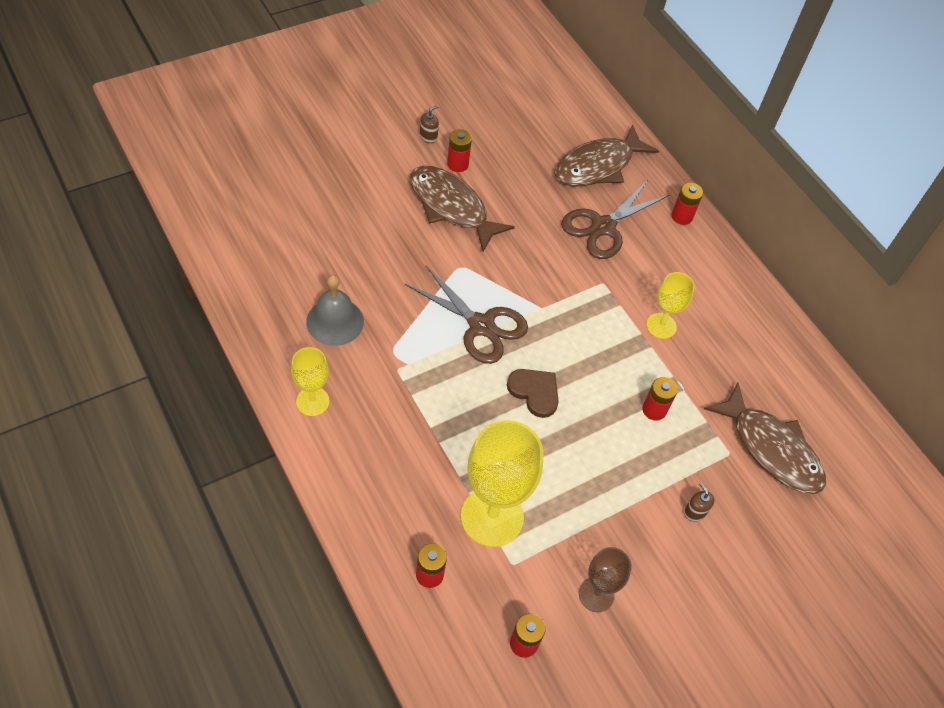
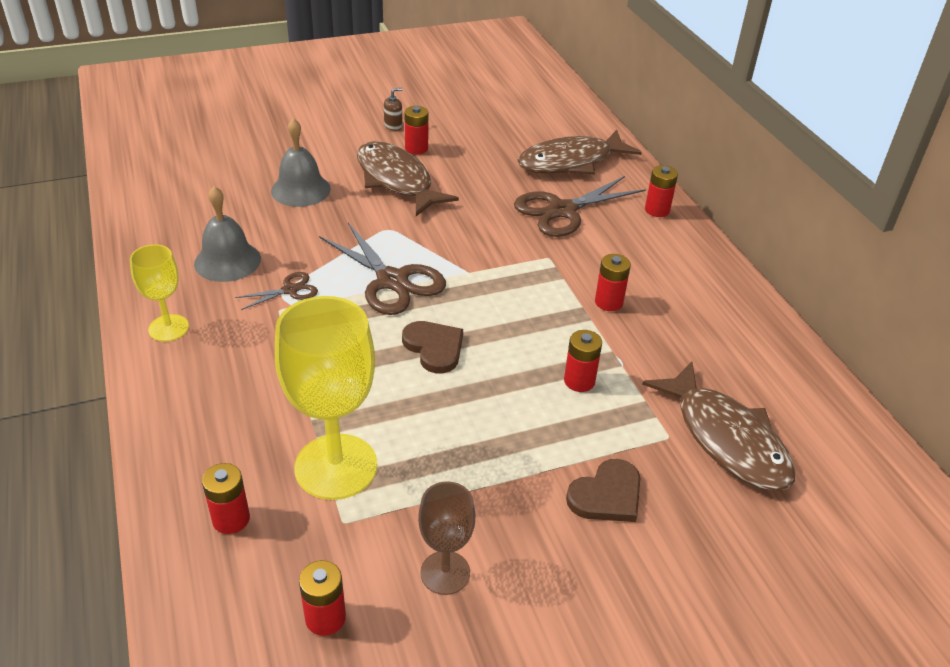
camera: 15 degrees right, 15 degrees down
(370, 228) = (300, 189): none -> grey bell
(399, 347) = (290, 290): none -> brown scissors
(661, 326) = (608, 302): yellow goblet -> red battery
(694, 512) = (607, 495): brown soap dispenser -> brown heart

